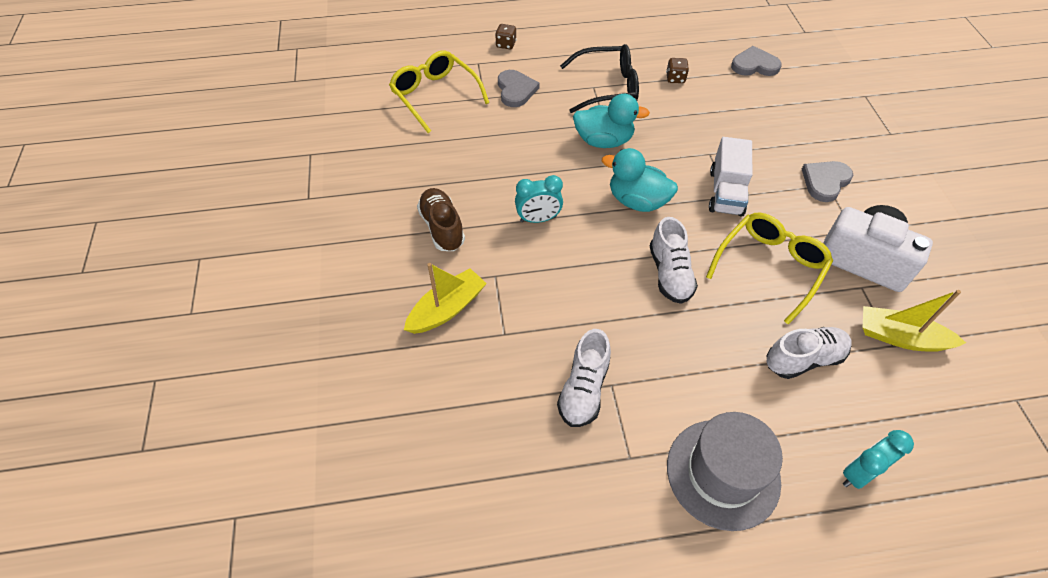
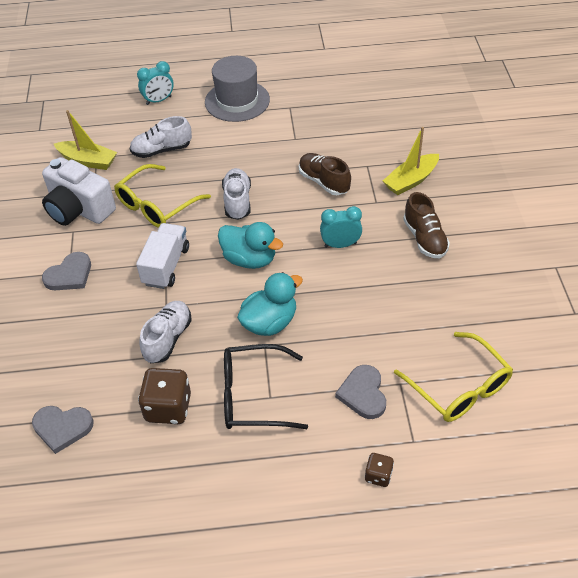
camera: 175 degrees left, 5 degrees down
(562, 305) = (324, 182): none -> brown shoe
(583, 389) = (313, 136): white shoe -> white shoe (168, 338)
(604, 141) = (269, 322): turquoise duck -> turquoise duck turned 135 degrees clockwise
(675, 78) = (168, 408): brown dice -> brown dice, size x1.87

